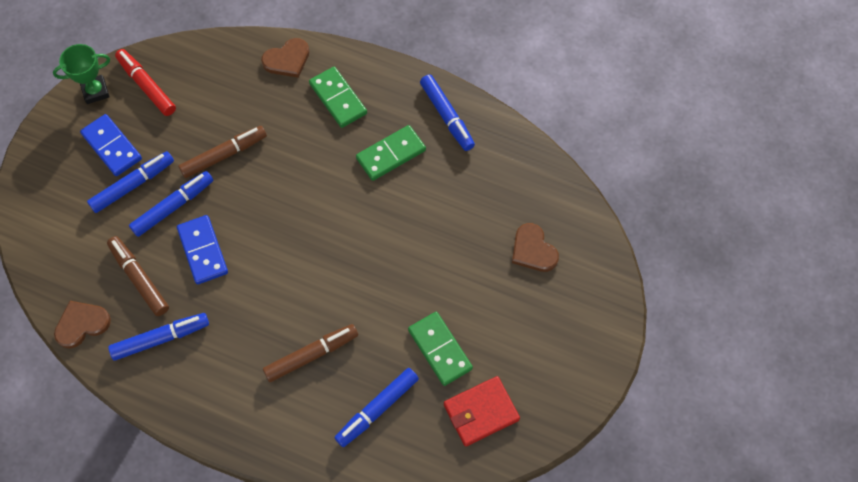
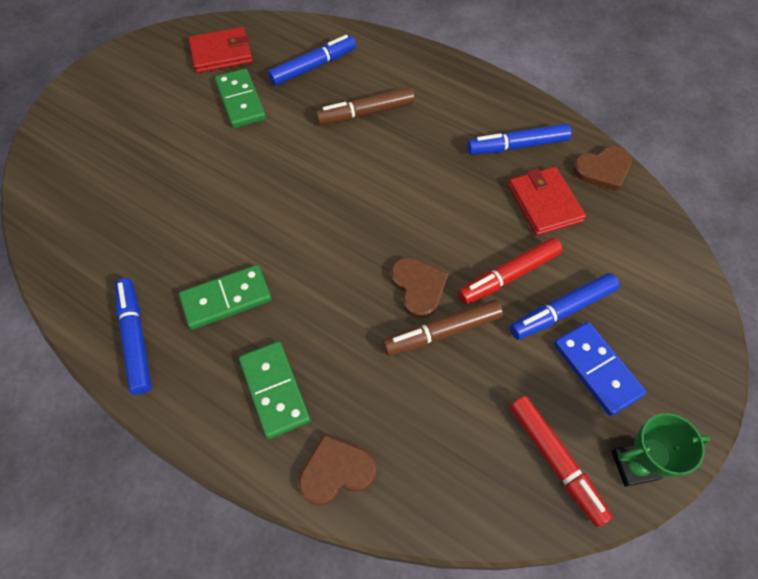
camera: 170 degrees left, 5 degrees down
(139, 279) = (544, 203): brown marker -> red wallet
(173, 207) = (509, 276): blue marker -> red marker
(202, 251) = (473, 221): blue domino -> none
(533, 250) = (108, 170): brown heart -> brown heart (418, 287)

